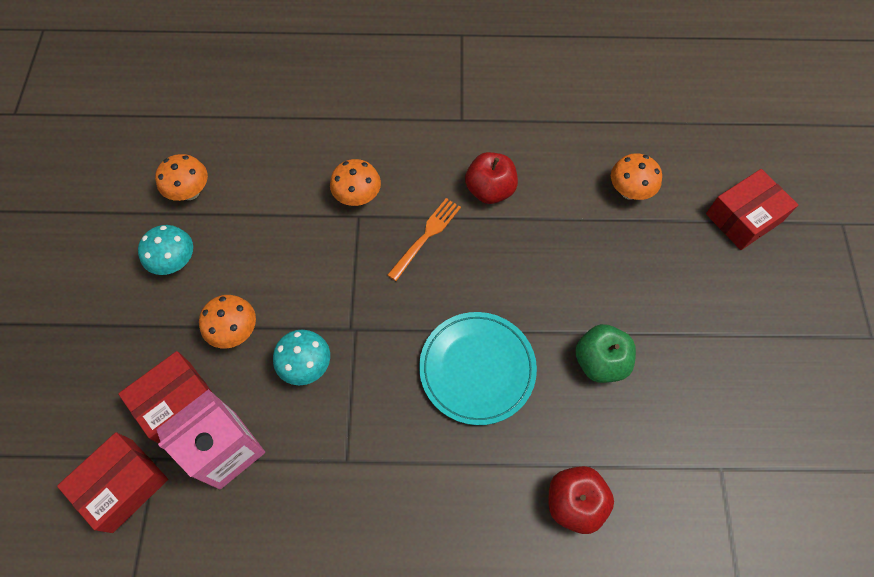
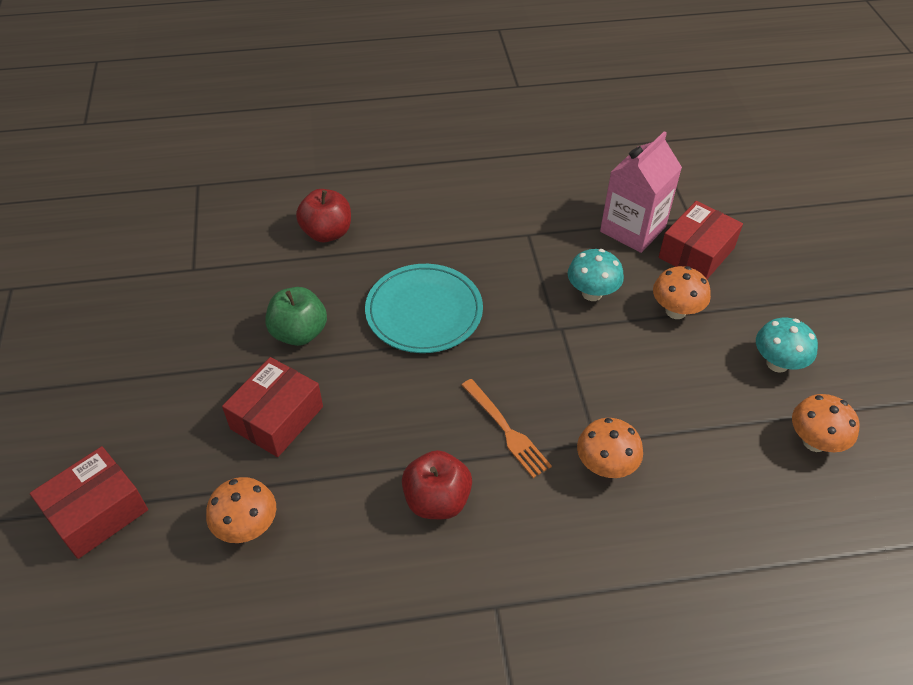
camera: 170 degrees right, 15 degrees down
(122, 485) = (705, 200): red box -> red box (277, 418)
(426, 236) = (506, 430): orange fork -> orange fork turned 60 degrees counterclockwise

